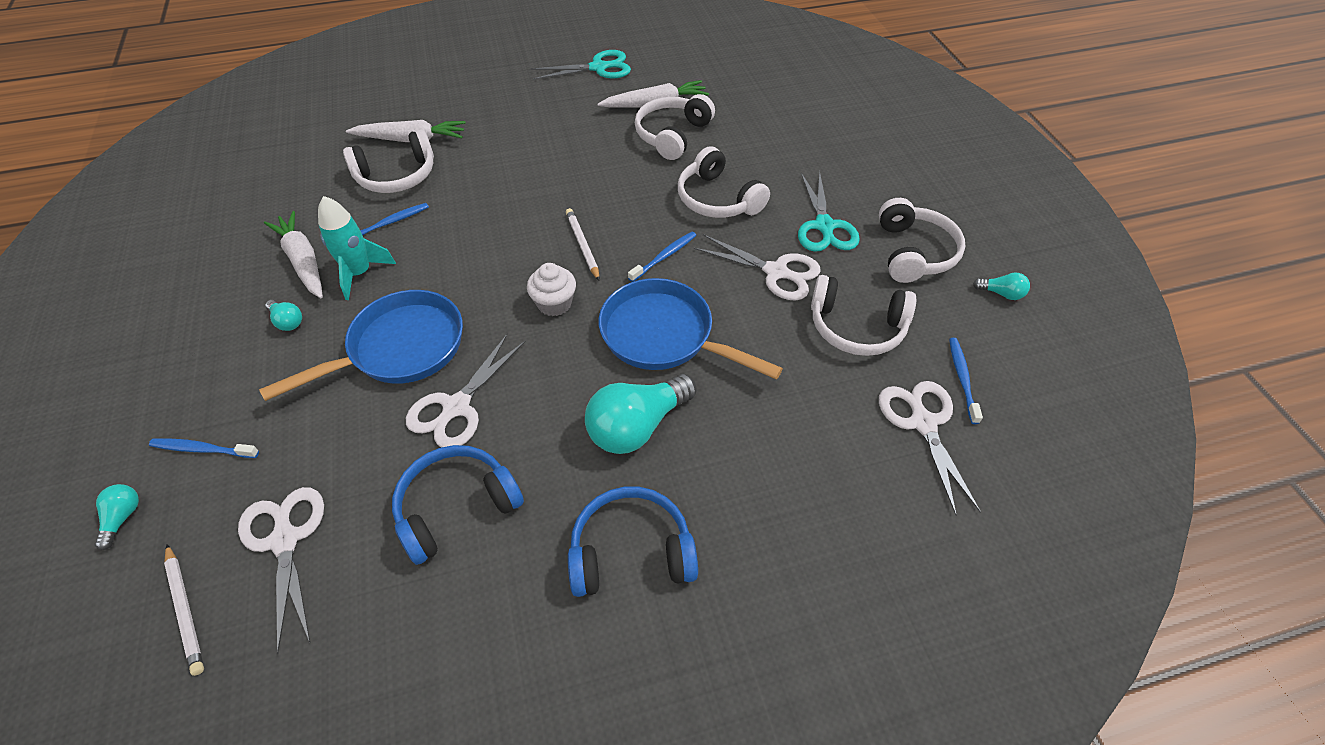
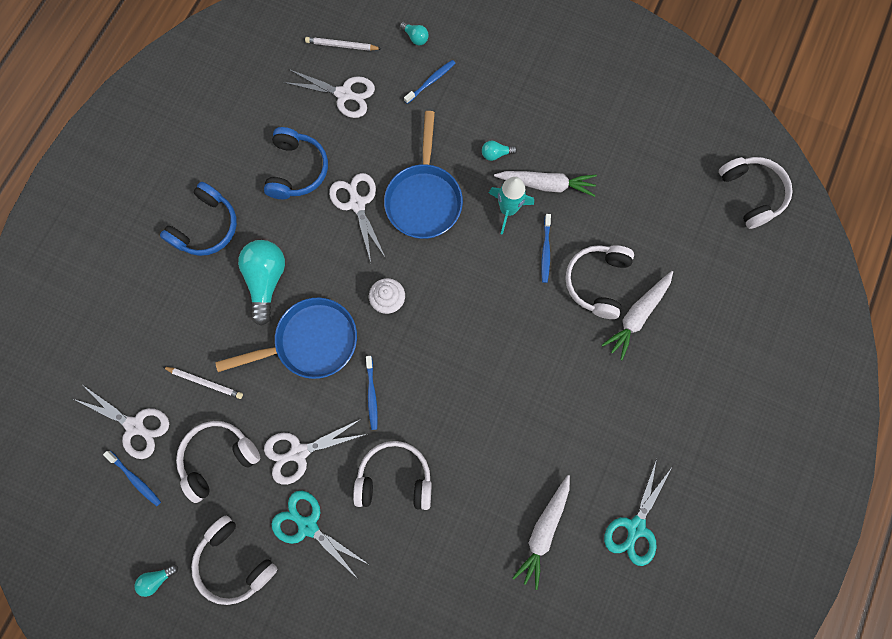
camera: 130 degrees right, 25 degrees up
(582, 245) = (425, 352): white pencil -> white pencil (205, 382)
(672, 135) = (492, 509): white headphones -> white headphones (751, 194)

